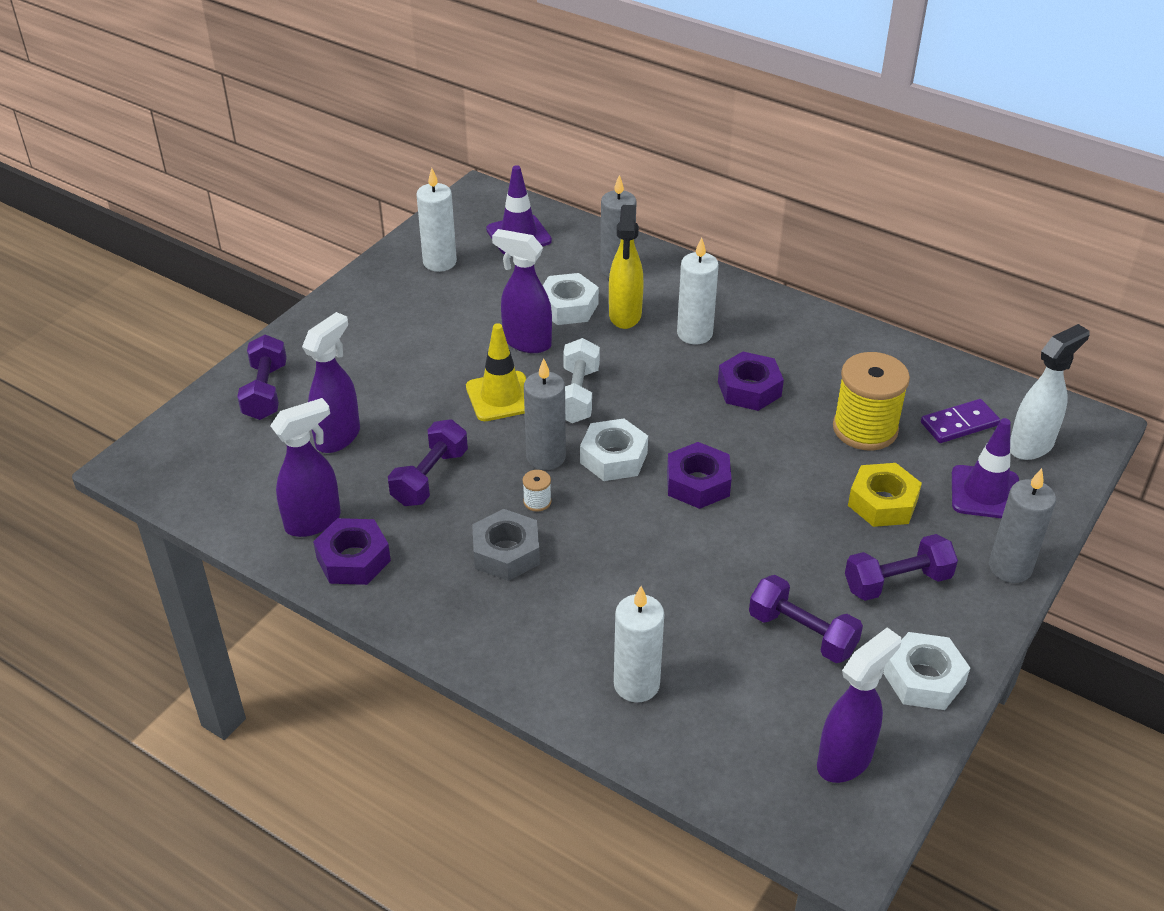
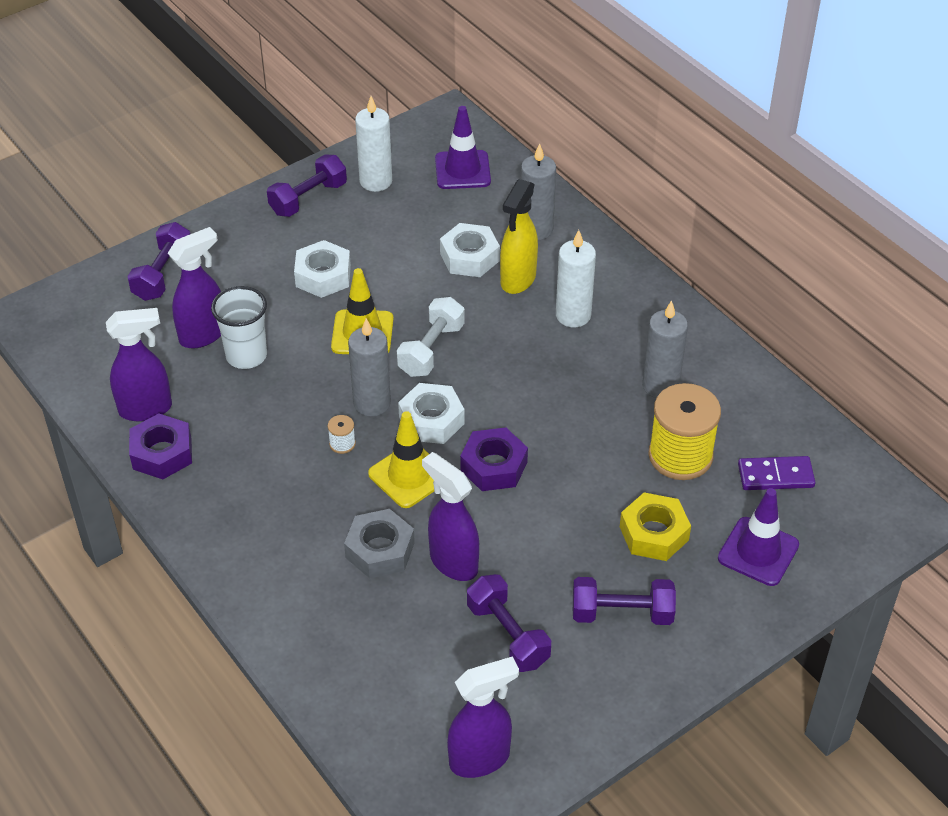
camera: 20 degrees right, 5 degrees up
(394, 445) = (246, 356): none -> white cup
(430, 477) = (262, 395): purple dumbbell -> purple dumbbell (308, 199)
(506, 552) = (292, 484): grey nut -> grey nut (380, 550)
(526, 342) = (412, 284): purple spray bottle -> purple spray bottle (453, 562)
(620, 513) = (409, 475): none -> yellow traffic cone
(636, 684) = (339, 636): white candle -> none
(749, 389) = (593, 385): purple nut -> none
(923, 679) = (592, 709): white nut -> white nut (323, 276)
(1010, 567) = (736, 631): grey candle -> grey candle (660, 386)
(1031, 446) = (833, 517): white spray bottle -> none

